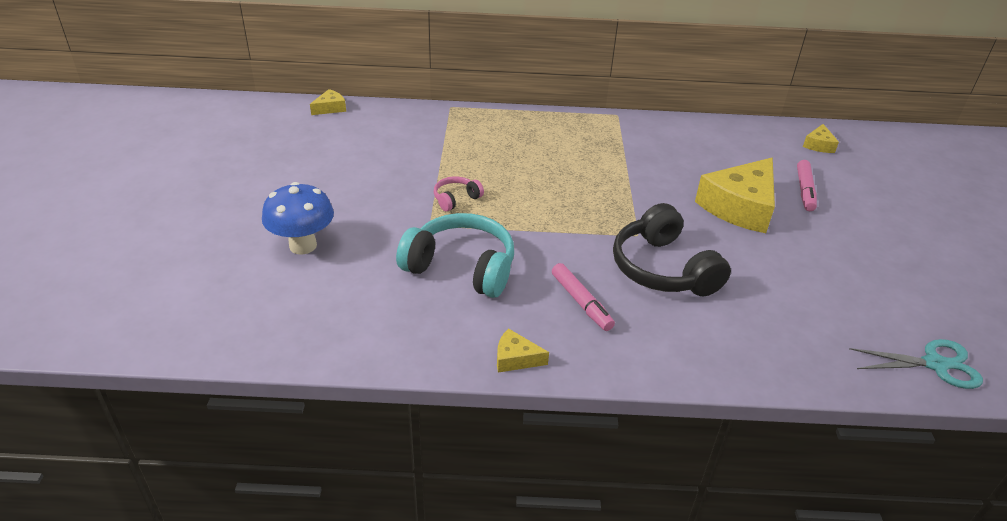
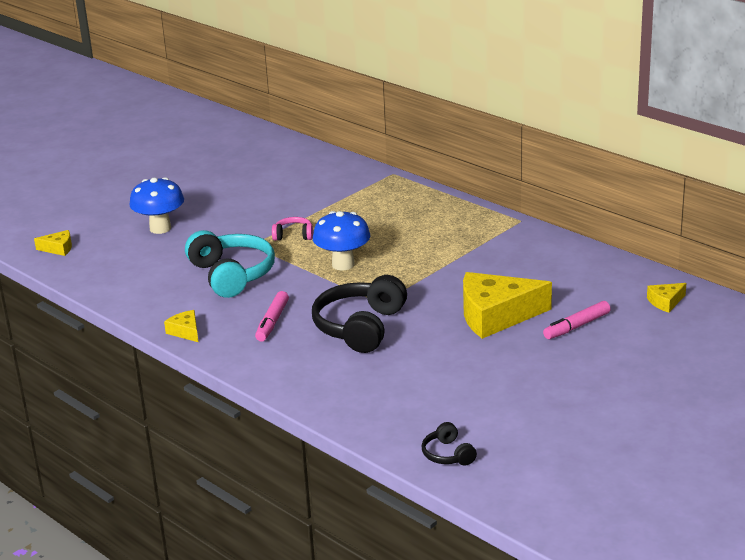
camera: 45 degrees right, 10 degrees down
(330, 108) = (303, 149): yellow cheese -> yellow cheese (58, 248)
(547, 210) = (343, 264): none -> blue mushroom
(935, 364) = (448, 454): turquoise scissors -> black headphones

